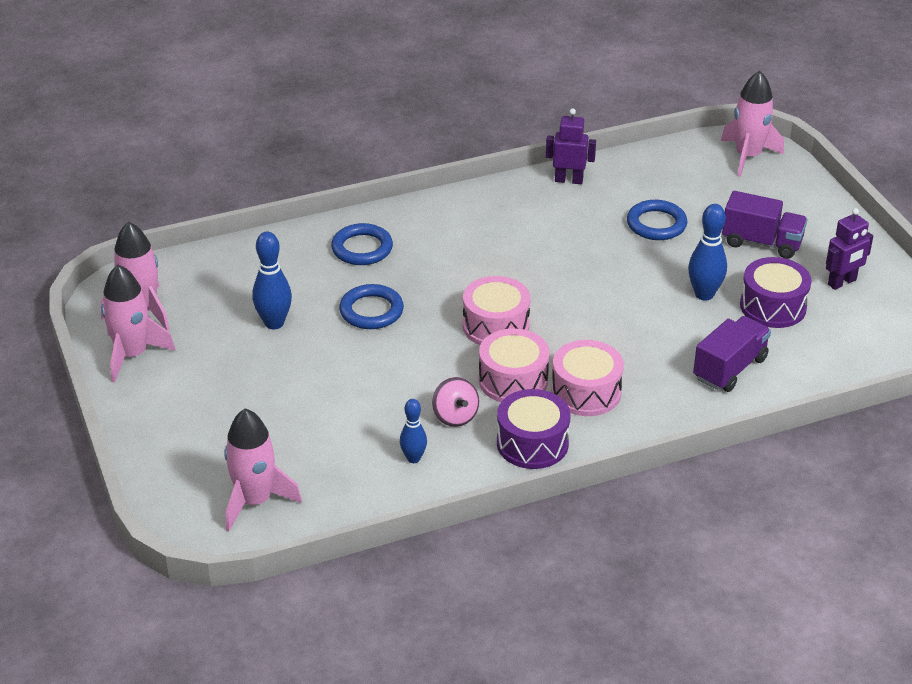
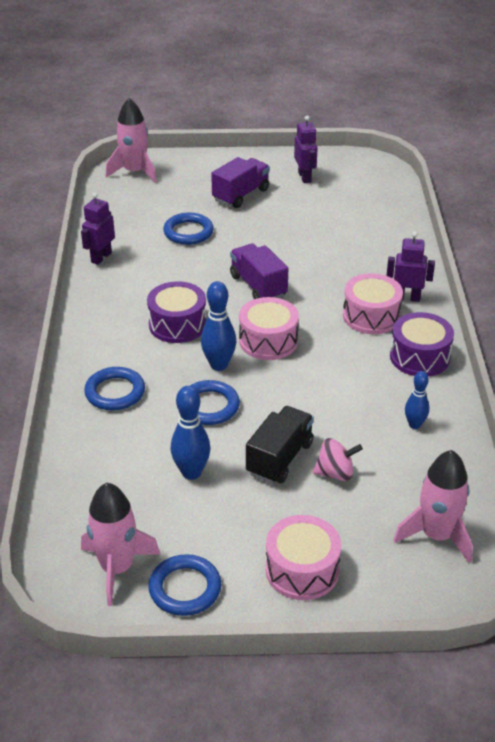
camera: 70 degrees left, 0 degrees up
(132, 355) = (185, 588): pink rocket -> blue ring
(318, 373) = (279, 458): none -> black truck
(455, 416) = (372, 389): pink spinning top -> pink spinning top (335, 473)
(513, 380) = (341, 348): pink drum -> pink drum (302, 570)
(640, 414) = (407, 298): none -> purple robot
(704, 294) = (285, 234): blue bowling pin -> blue bowling pin (219, 365)
(729, 368) = (374, 246): purple truck -> purple truck (258, 286)
(773, 306) = (315, 210): purple drum -> purple drum (177, 324)

